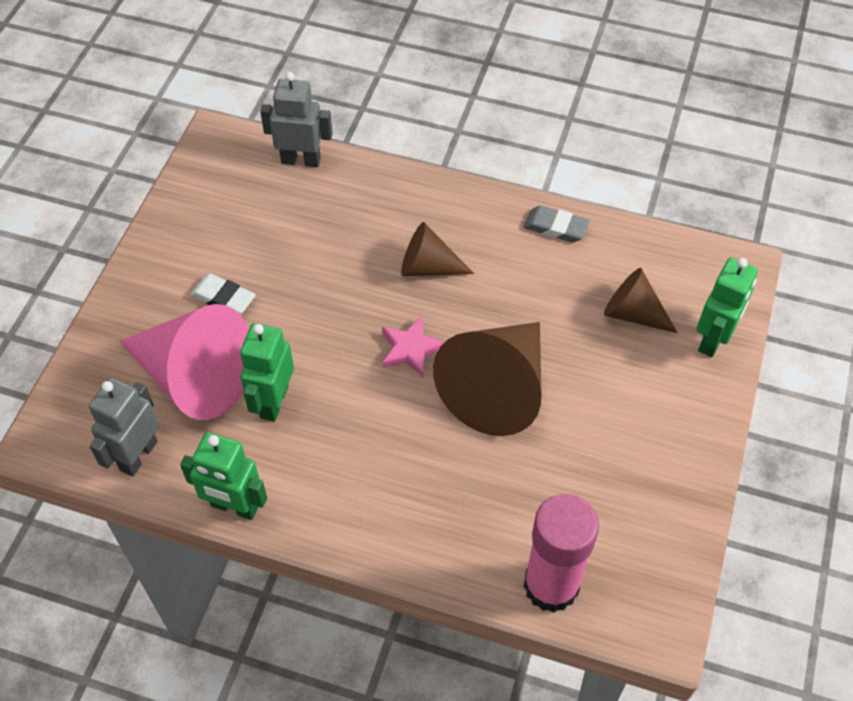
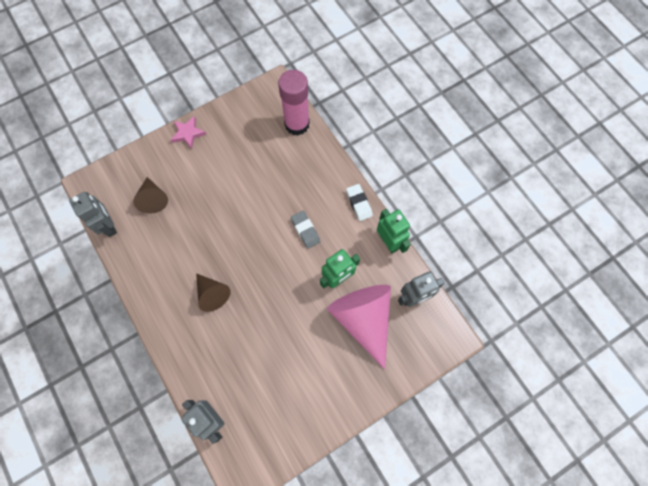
camera: 140 degrees left, 15 degrees up
(223, 298) = (319, 355): white eraser -> white eraser (359, 203)
(411, 349) = (259, 257): pink star -> pink star (188, 133)
(498, 388) = (241, 210): brown cone -> none
(555, 227) = (136, 267): grey eraser -> grey eraser (305, 230)
(647, 244) = (109, 225): none -> grey robot
(713, 339) = (137, 163): green robot -> none

